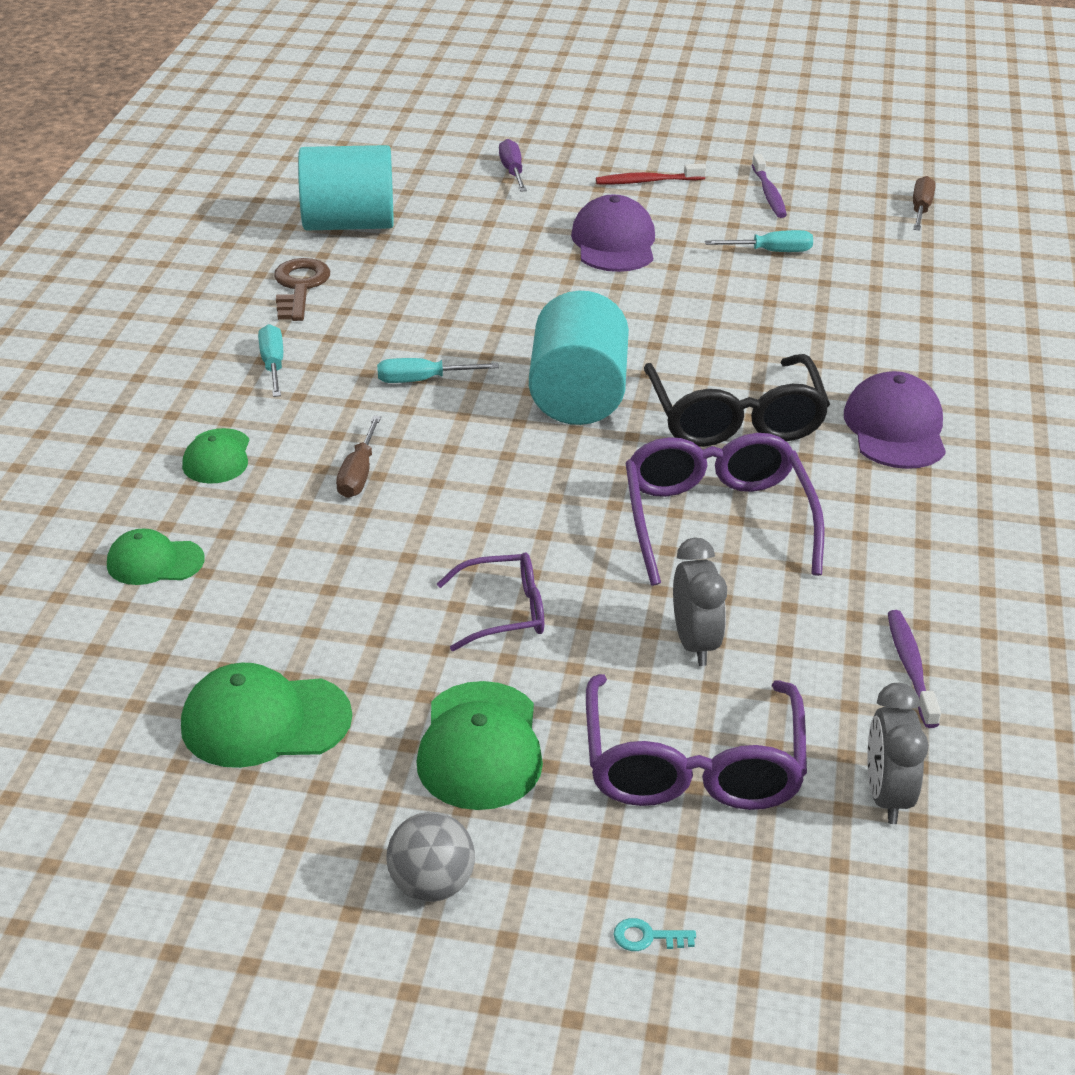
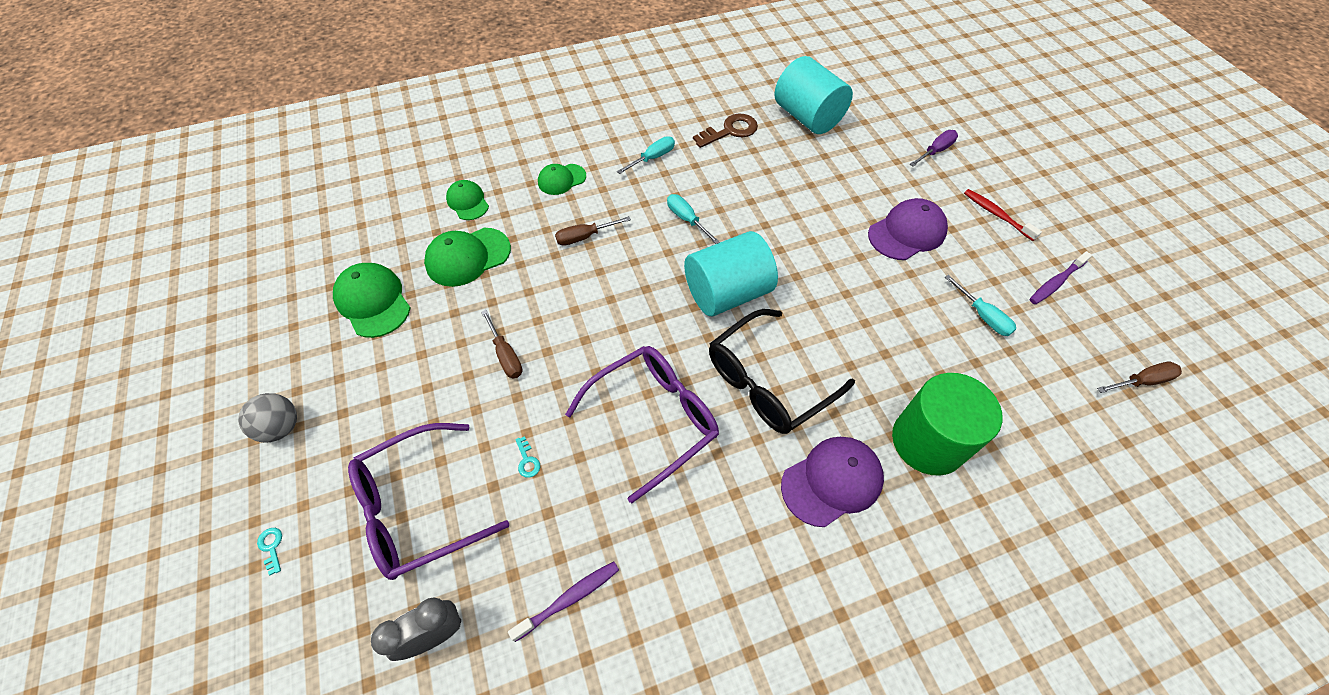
camera: 60 degrees right, 20 degrees up
(480, 746) = (391, 397): green cap -> green cap (468, 257)
(504, 612) = (506, 355): purple glasses -> brown screwdriver
(695, 644) = (527, 460): grey clock -> turquoise key
(893, 351) = (928, 441): none -> green cylinder

